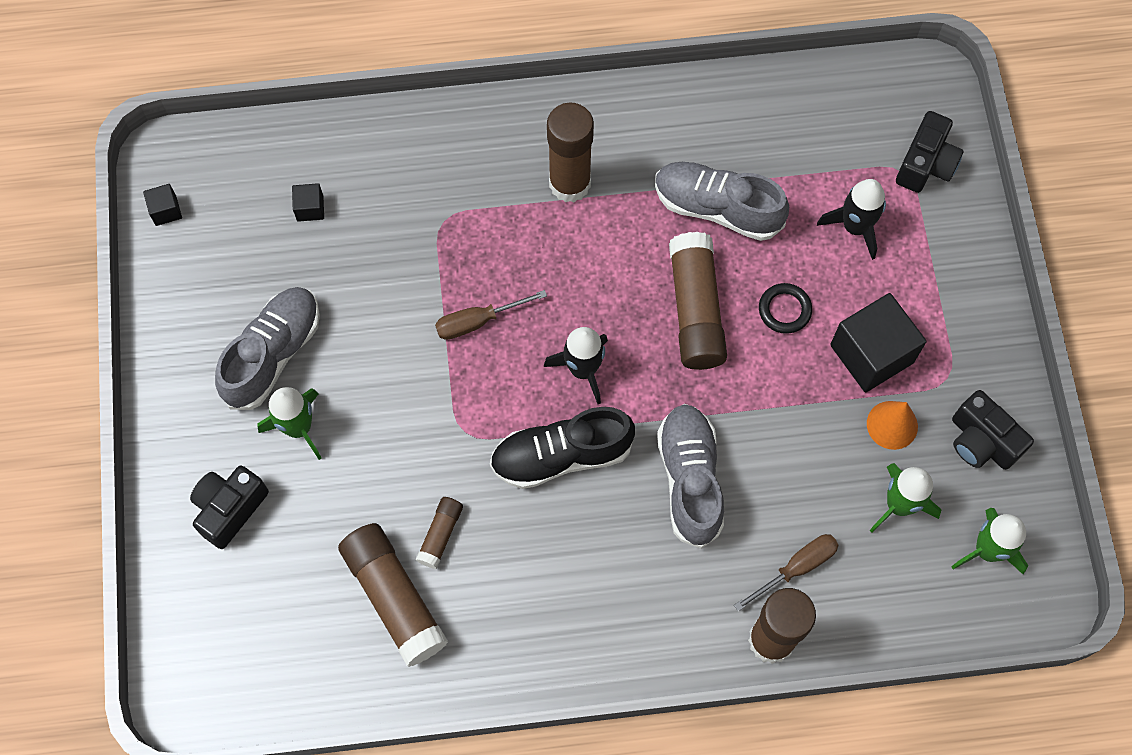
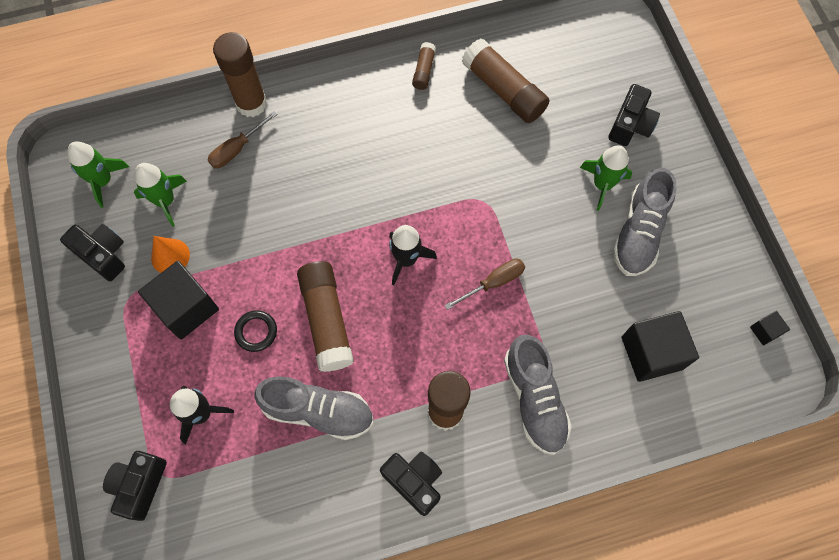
camera: 170 degrees right, 0 degrees up
(310, 208) = (651, 353): black cube -> black cube, size x2.17
(440, 535) = (483, 132): brown glue stick -> brown glue stick (424, 70)
(561, 455) = (411, 196): black shoe -> none
(618, 120) = (414, 481): none -> black camera
(690, 479) = (316, 194): grey shoe -> grey shoe (534, 399)

